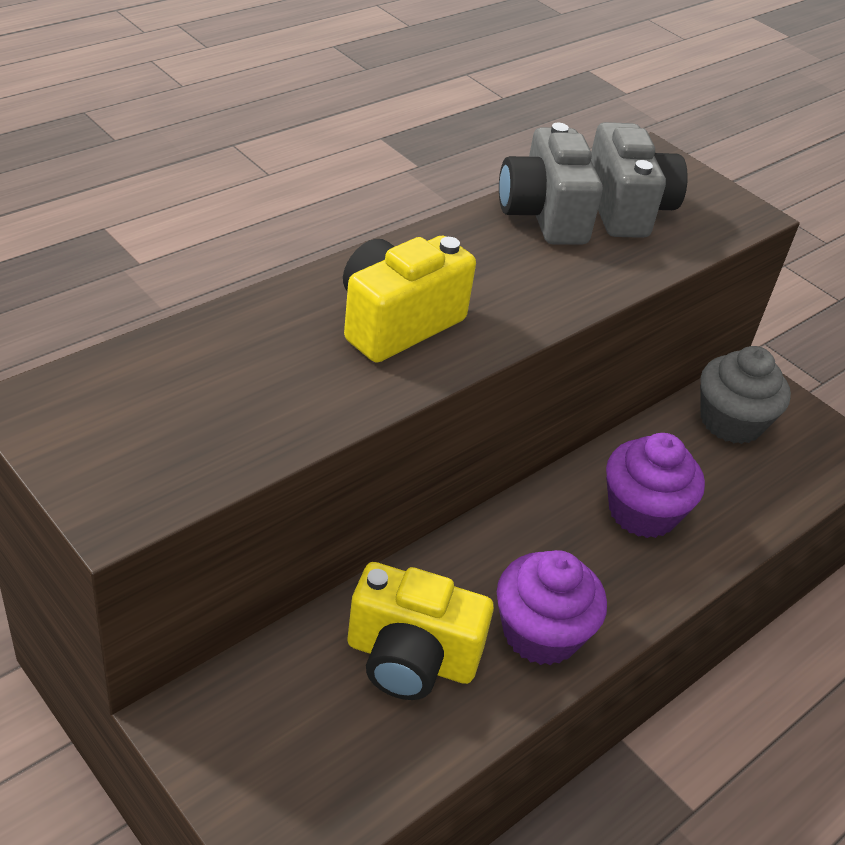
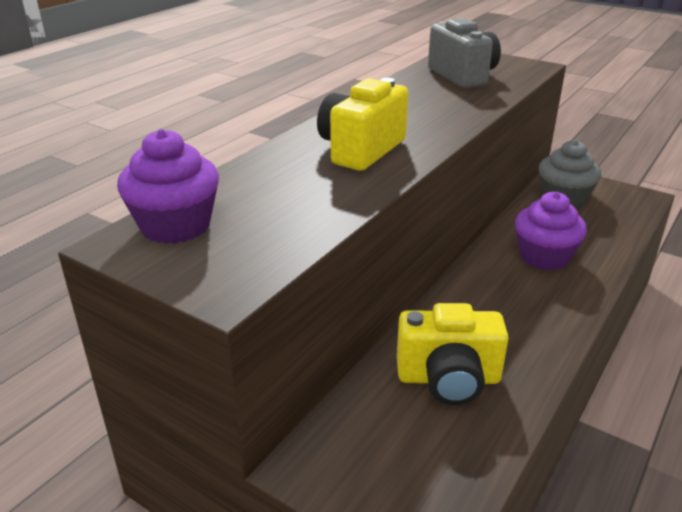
camera: 10 degrees left, 10 degrees down
(541, 633) = (526, 340): purple cupcake -> purple cupcake (175, 226)
(543, 215) = (415, 86): grey camera -> none

